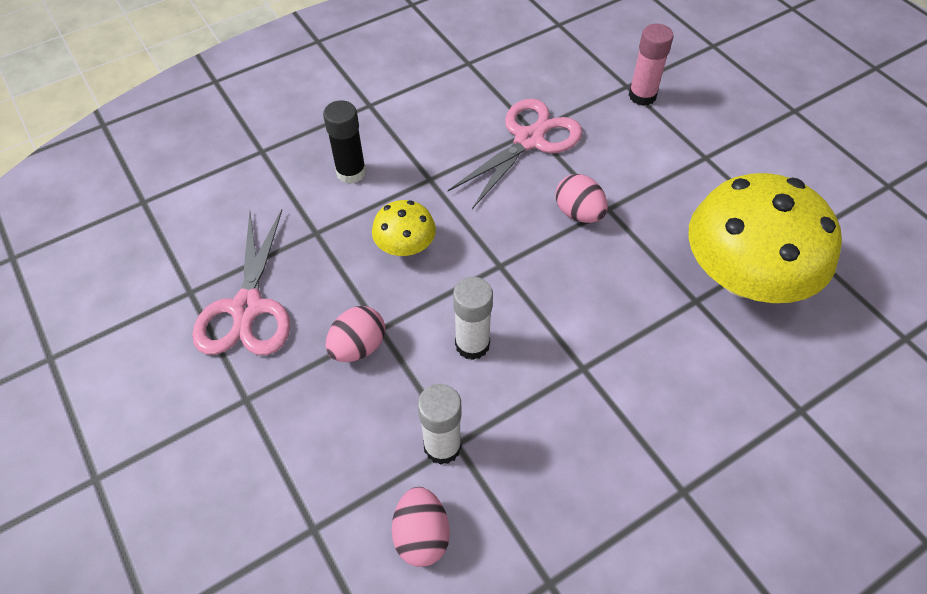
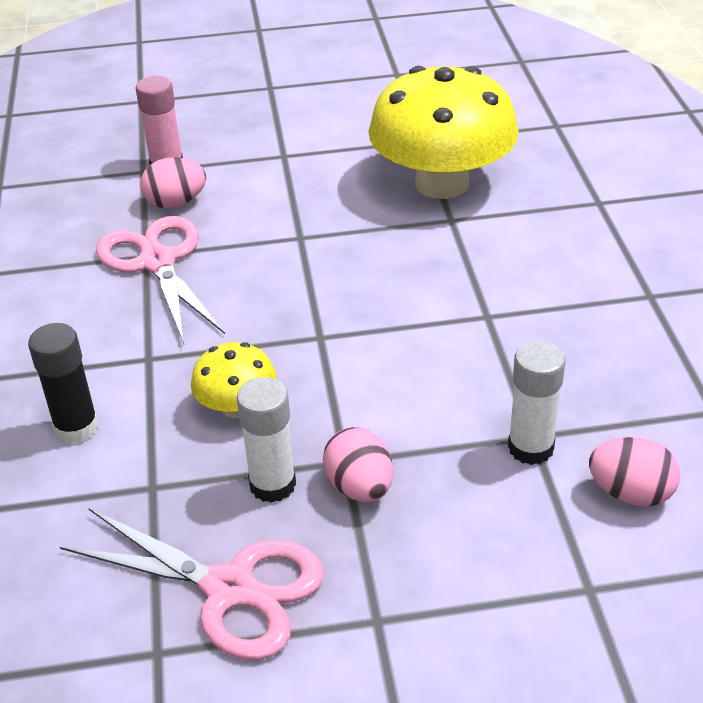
camera: 65 degrees left, 15 degrees down
(472, 344) = (412, 388): white glue stick -> white glue stick (272, 485)
(578, 213) = (291, 258): pink egg -> pink egg (176, 203)

